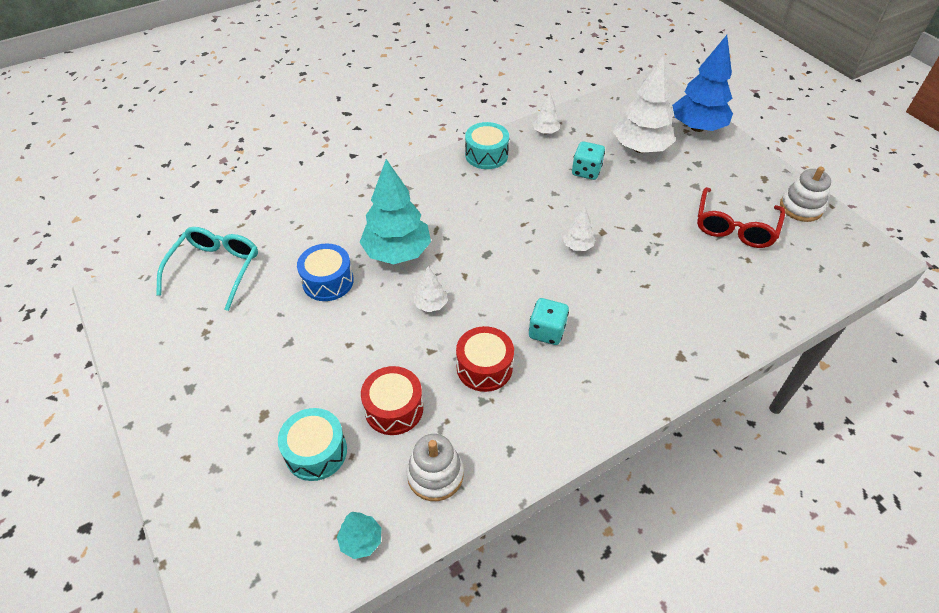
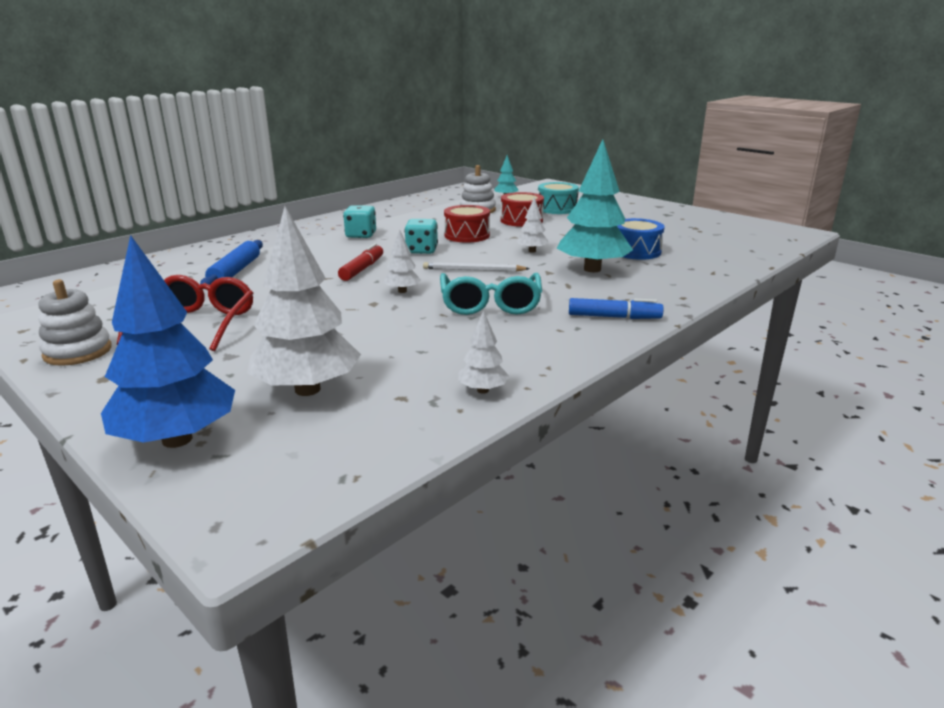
camera: 165 degrees right, 25 degrees down
(215, 269) = (743, 247): turquoise glasses -> turquoise glasses (490, 304)
(431, 180) = (613, 317): none -> blue marker
(486, 155) = (561, 349): turquoise drum -> none
(506, 273) = (473, 270): none -> white pencil
(586, 171) = (400, 350): turquoise dice -> turquoise dice (361, 235)
(612, 296) = (362, 269): none -> red marker
(740, 317) = (235, 272): none -> blue rolling pin

